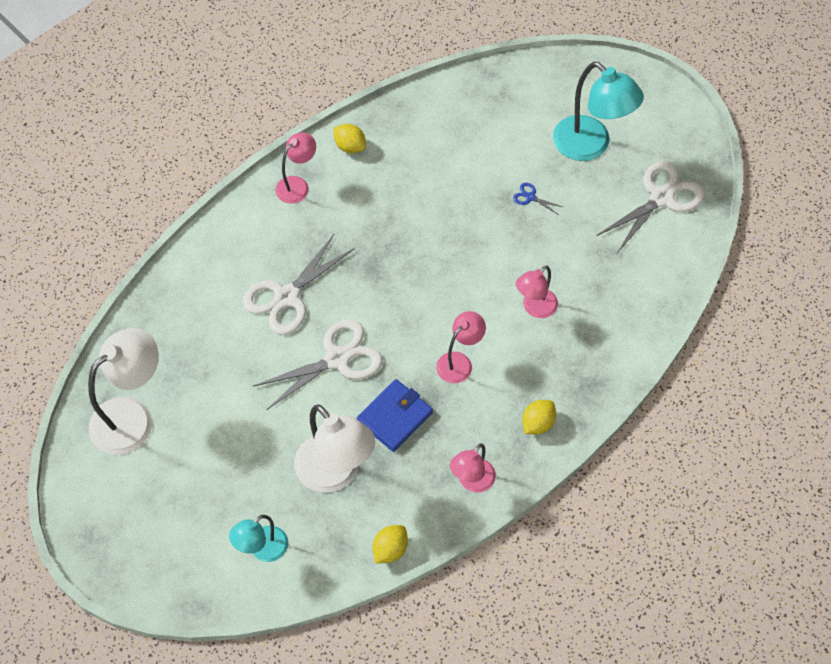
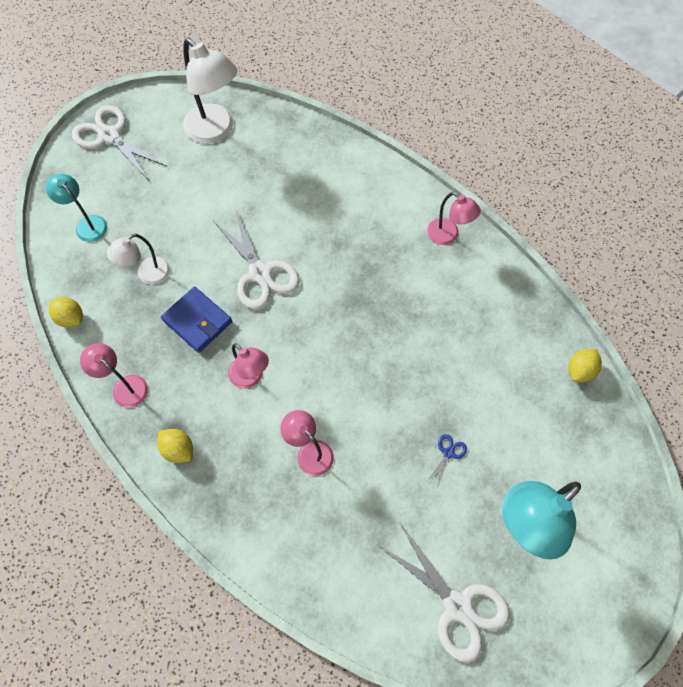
camera: 90 degrees right, 5 degrees up
(287, 297) = (325, 232): white scissors -> white scissors (110, 136)
(335, 474) = (147, 275): white lamp -> white lamp, size x0.58
(350, 146) = (497, 279): yellow lemon -> yellow lemon (580, 370)

